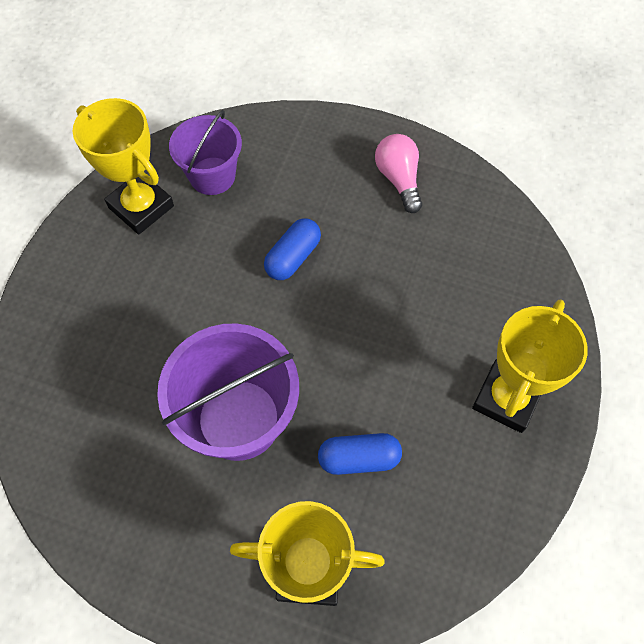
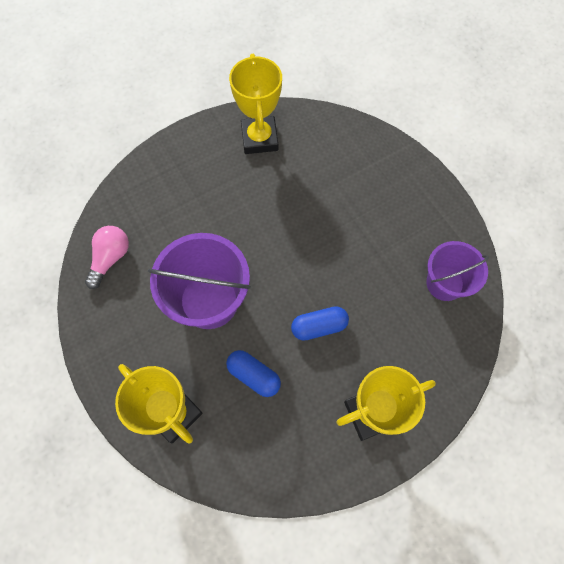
camera: 40 degrees right, 5 degrees up
(212, 176) = (314, 147): purple bucket -> purple bucket (444, 283)
(293, 257) = (319, 230): blue capsule -> blue capsule (319, 326)
(398, 179) = (426, 229): pink light bulb -> pink light bulb (110, 258)

